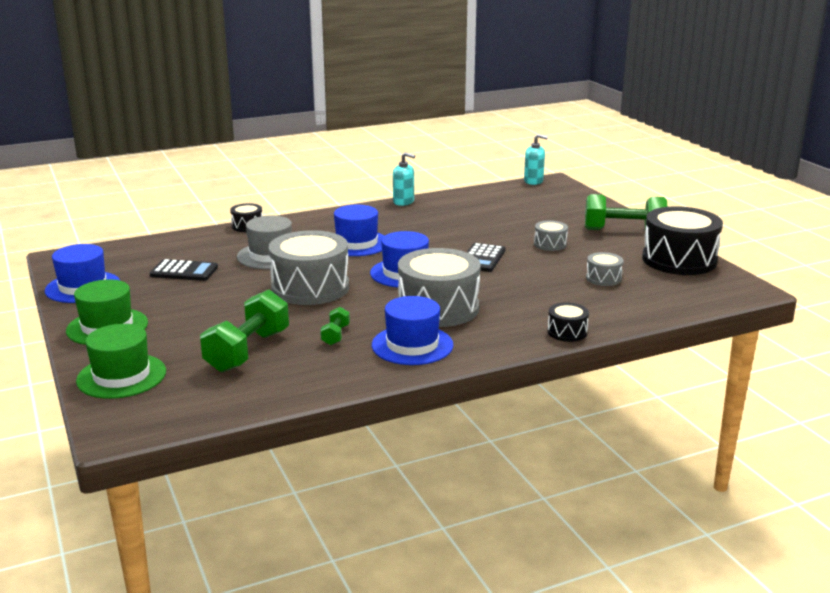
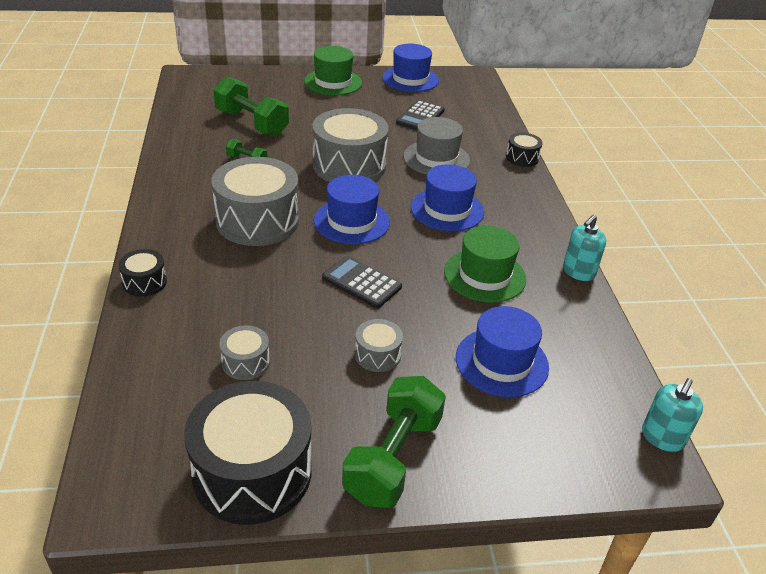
camera: 105 degrees right, 15 degrees up
(121, 376) = (254, 81): green hat -> green hat (484, 275)
(412, 345) = (199, 190): blue hat -> blue hat (501, 362)

